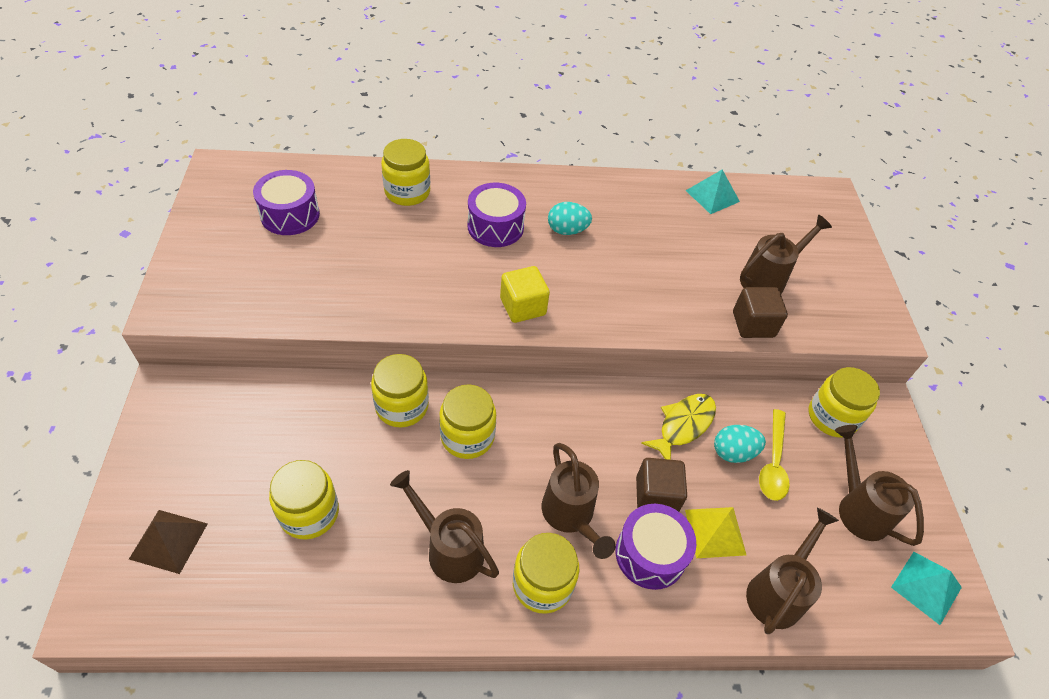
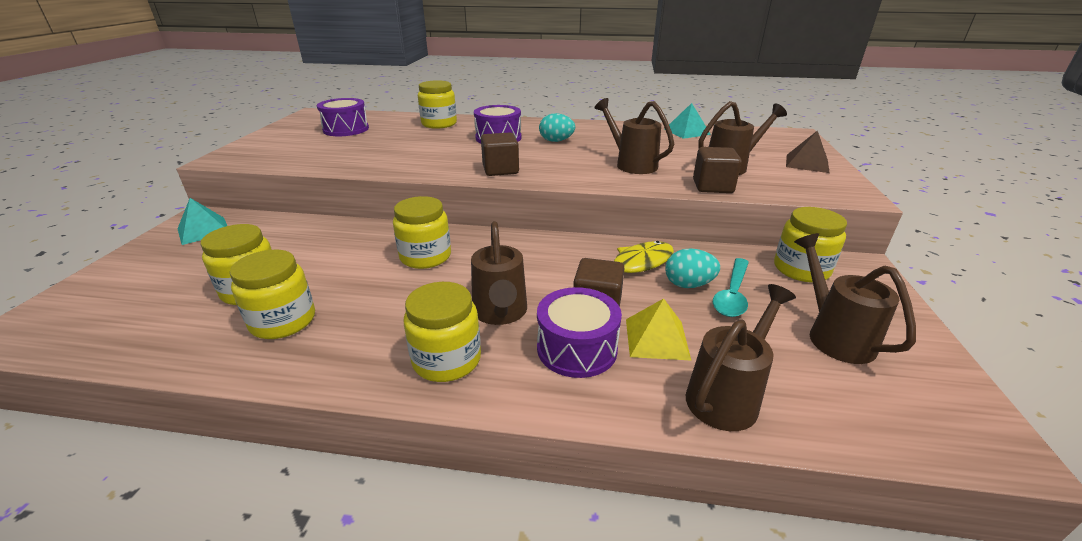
camera: 15 degrees right, 20 degrees down
(168, 541) = (117, 296): brown pyramid -> brown pyramid (807, 163)
(402, 406) = (378, 237): yellow jar -> yellow jar (283, 321)
(449, 549) = (365, 325): brown watering can -> brown watering can (632, 164)
(523, 307) = (500, 170): yellow cube -> brown cube
(773, 463) = (732, 295): yellow spoon -> turquoise spoon
(926, 587) = (935, 413): turquoise pyramid -> turquoise pyramid (203, 230)

